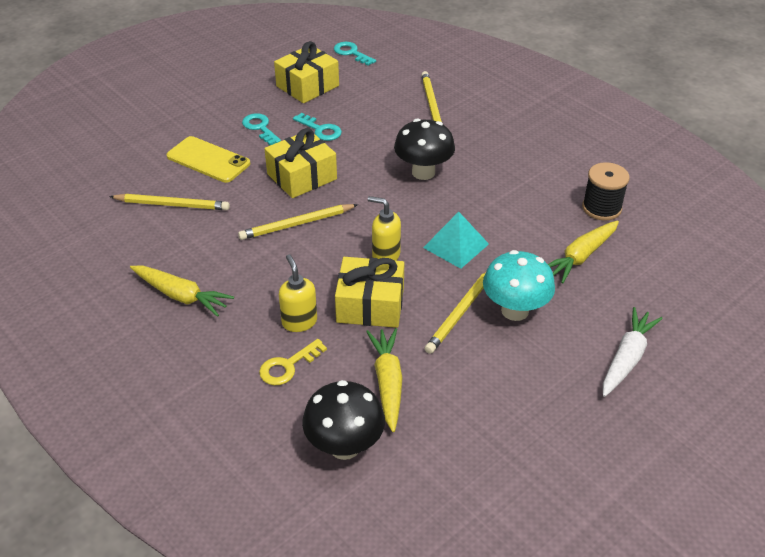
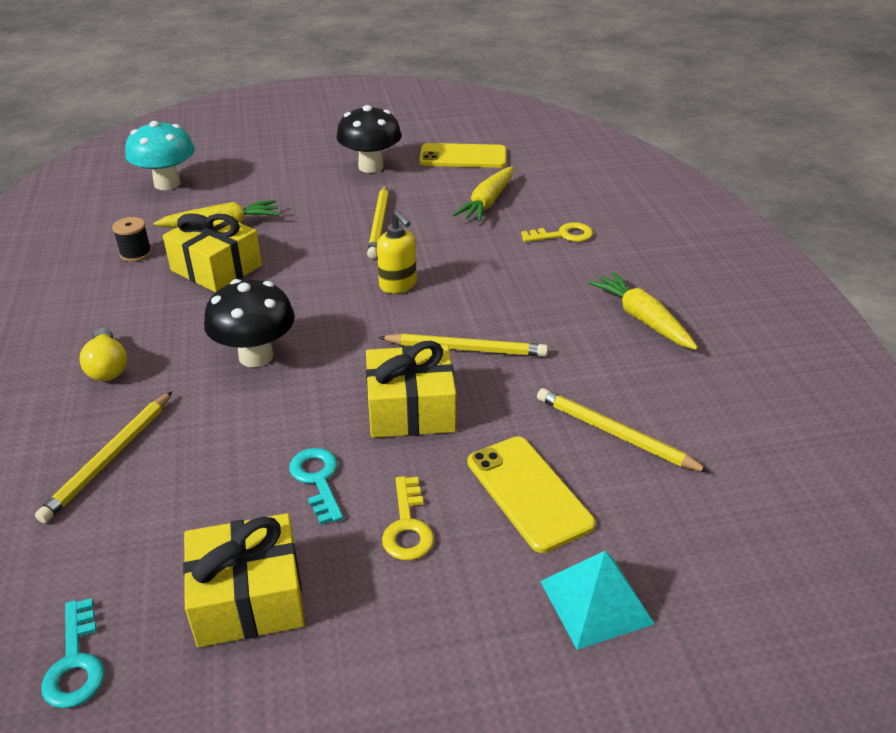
camera: 150 degrees left, 5 degrees down
(260, 128) = (407, 526): turquoise key -> yellow key
(299, 322) = (531, 260): yellow soap dispenser -> none
(344, 446) = (550, 183): black mushroom -> black mushroom (370, 167)
(370, 305) = (453, 252): yellow gift -> yellow gift (216, 268)
(456, 245) = (319, 270): turquoise pyramid -> turquoise pyramid (596, 602)
(461, 312) = (379, 223): yellow pencil -> yellow pencil turned 120 degrees clockwise
(472, 454) = (463, 157): none -> yellow phone
(497, 137) = (107, 367): none -> yellow light bulb
(515, 310) = (333, 211): turquoise mushroom -> turquoise mushroom (167, 184)
(601, 208) = (136, 253): black spool -> black spool, size x0.66
(627, 358) = (292, 164): white carrot -> none

